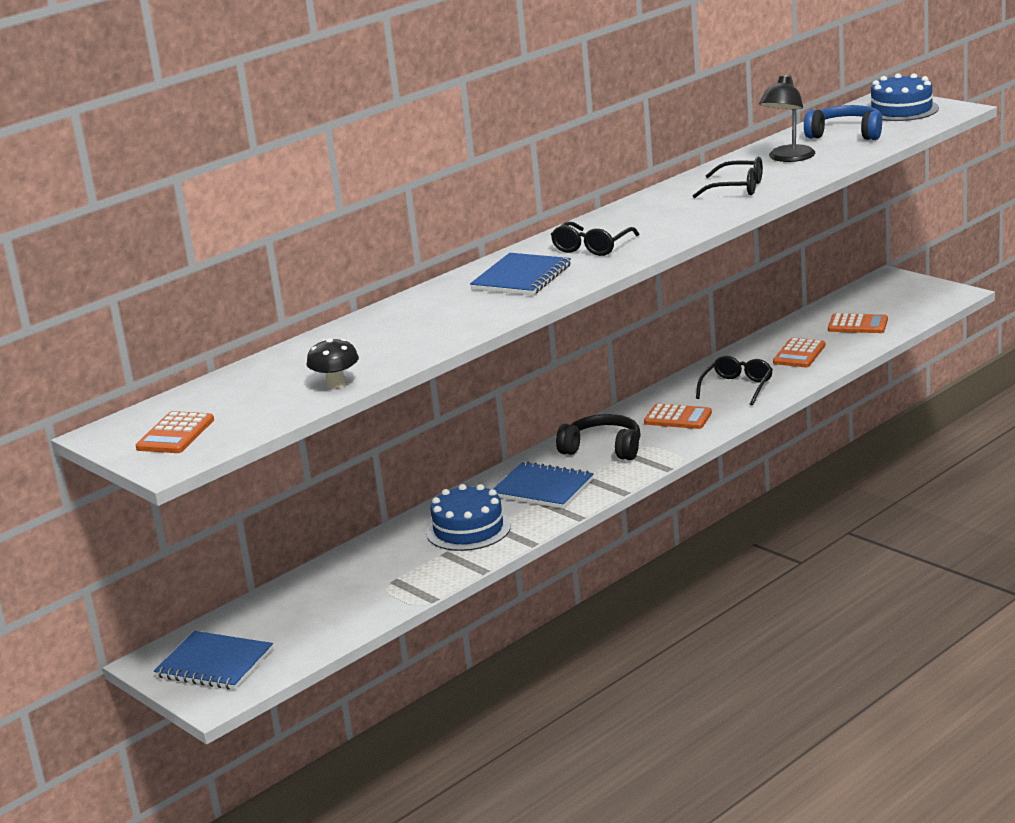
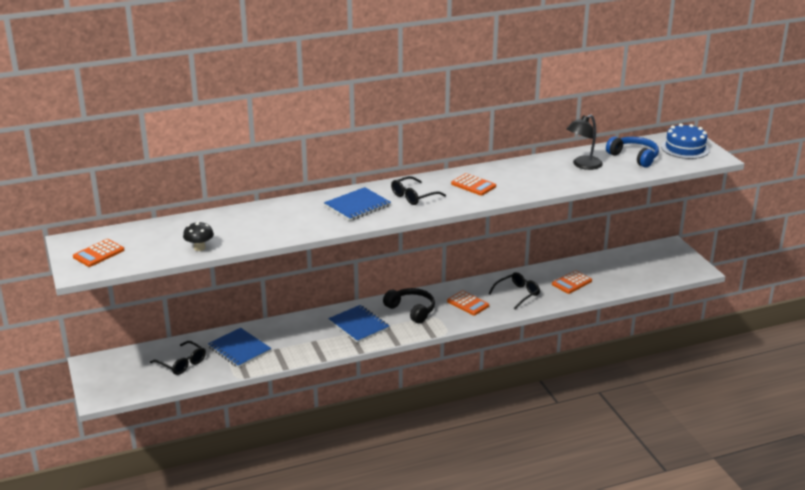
camera: 20 degrees right, 5 degrees up
(214, 664) = (116, 376): blue notebook -> blue notebook (239, 349)
(468, 529) = (300, 338): blue cake -> none
(737, 188) = (532, 179): black glasses -> black glasses (182, 363)
(857, 325) = (623, 273): orange calculator -> orange calculator (473, 185)

